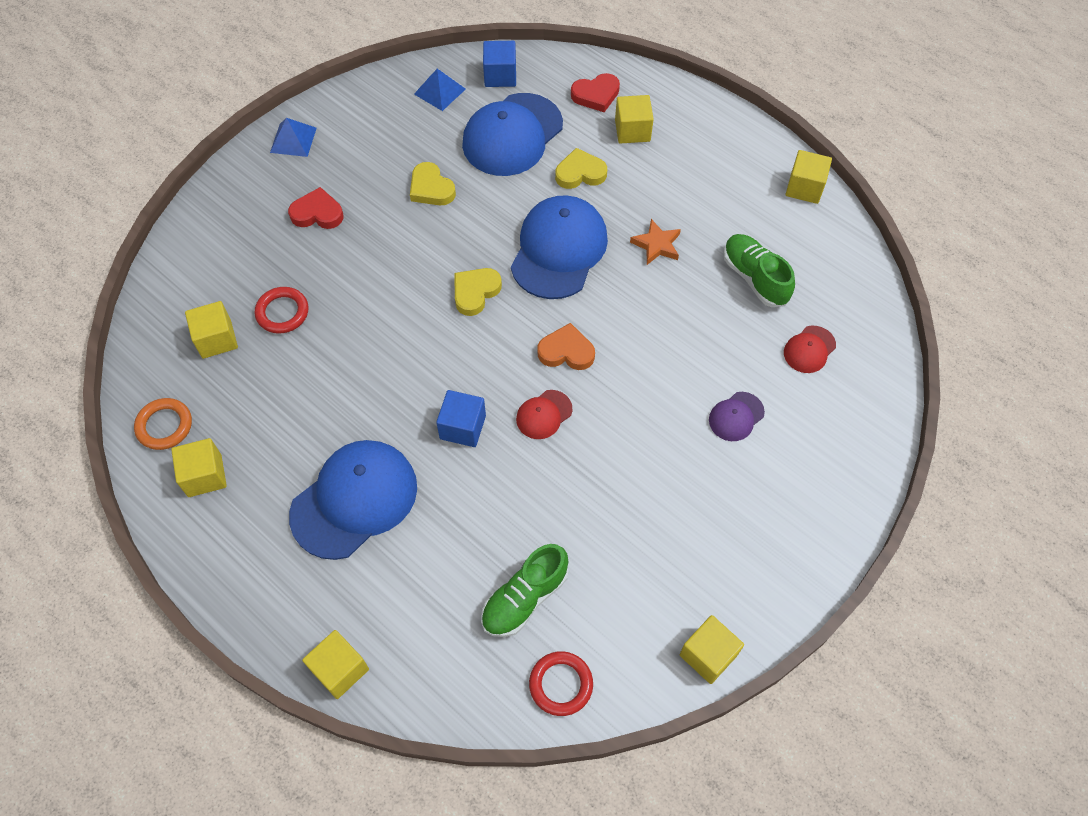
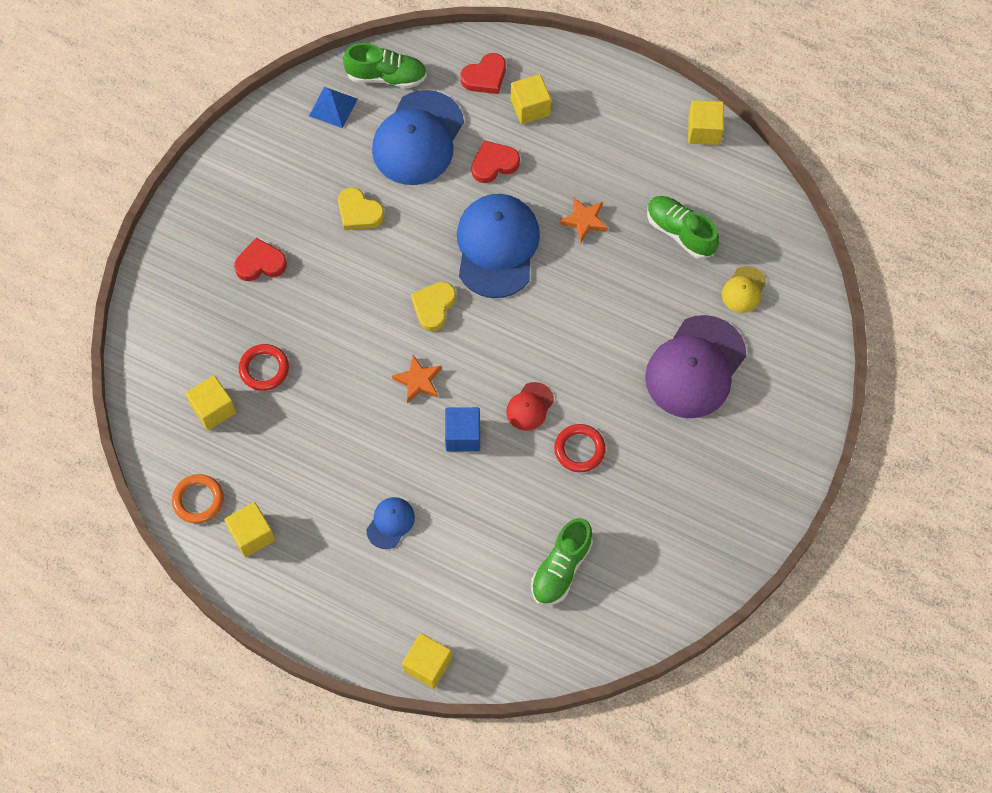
camera: 15 degrees left, 5 degrees up
(293, 140) = (209, 192): blue pyramid -> none
(354, 500) = (390, 523): blue cap -> blue cap, size x0.46
(434, 361) = (418, 381): none -> orange star
(500, 75) = (386, 76): blue cube -> green shoe
(561, 684) = (611, 629): red ring -> red ring (579, 449)
(566, 351) = (532, 343): orange heart -> none
(580, 173) = (494, 164): yellow heart -> red heart
(708, 655) = (722, 575): yellow cube -> none
(736, 416) = (695, 367): purple cap -> purple cap, size x2.16
(809, 349) = (744, 290): red cap -> yellow cap

